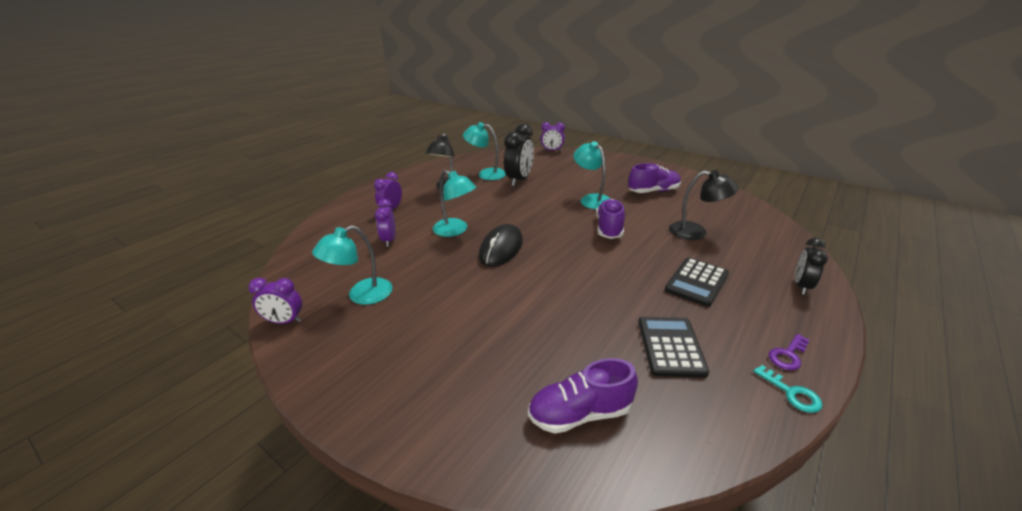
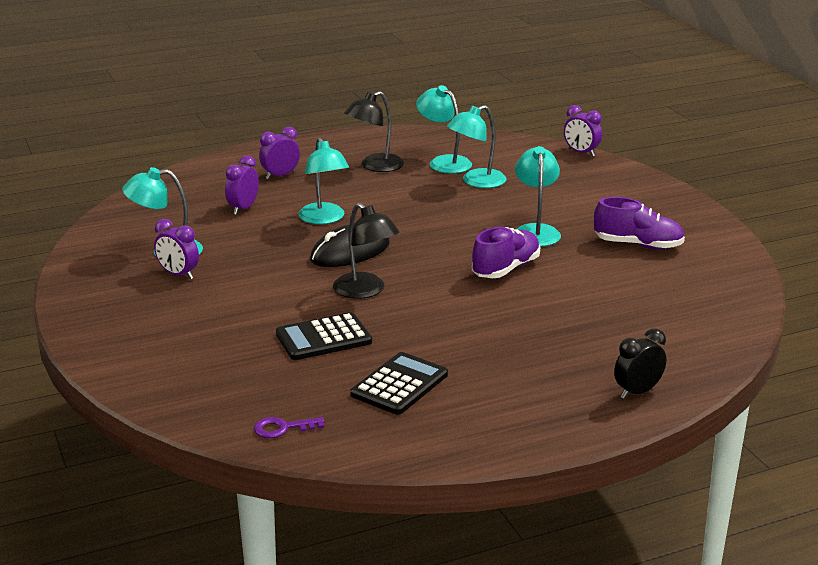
camera: 30 degrees right, 5 degrees down
(285, 321) = (84, 251): purple clock -> purple clock (178, 274)
(519, 180) = (476, 182): black clock -> turquoise lamp
(580, 413) = (251, 394): purple shoe -> none
(696, 232) = (609, 305): black lamp -> black lamp (365, 291)
(696, 282) = (519, 349): black calculator -> black calculator (323, 338)
(788, 355) = (506, 430): purple key -> purple key (283, 428)
(791, 393) = (457, 451): turquoise key -> none

